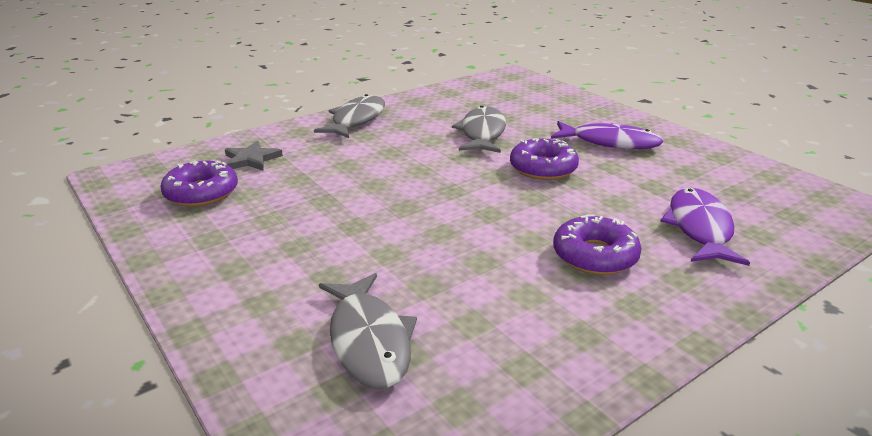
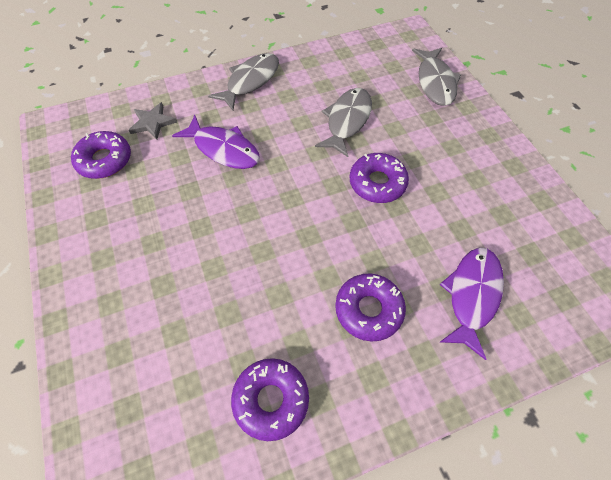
camera: 15 degrees right, 30 degrees up
(368, 341) = (166, 364): grey fish -> grey fish (435, 82)
(524, 345) = (271, 400): none -> purple donut
(610, 142) = (452, 157): purple fish -> purple fish (223, 149)

